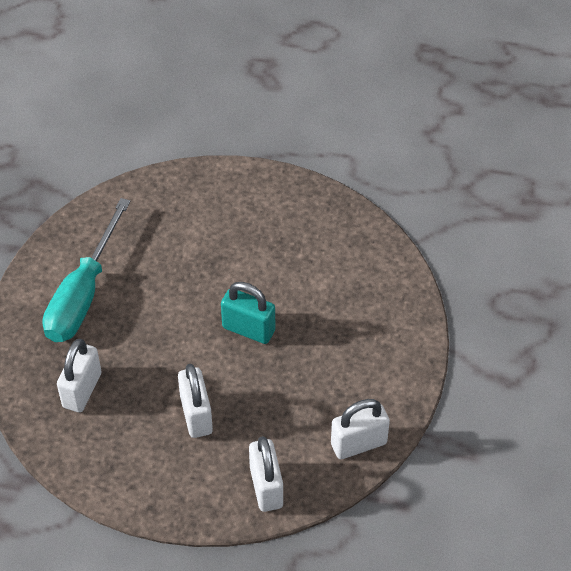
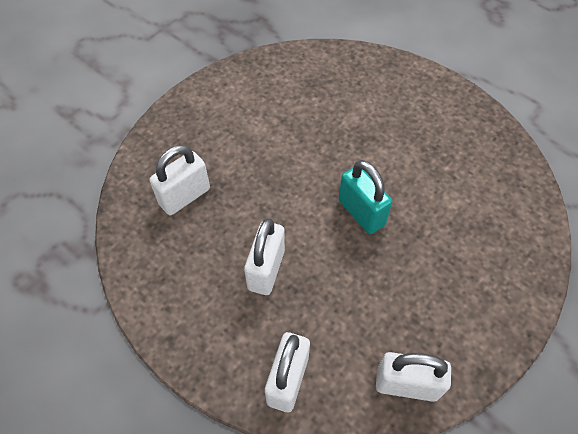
camera: 30 degrees right, 5 degrees up
(83, 294) = (239, 117): turquoise screwdriver -> none

